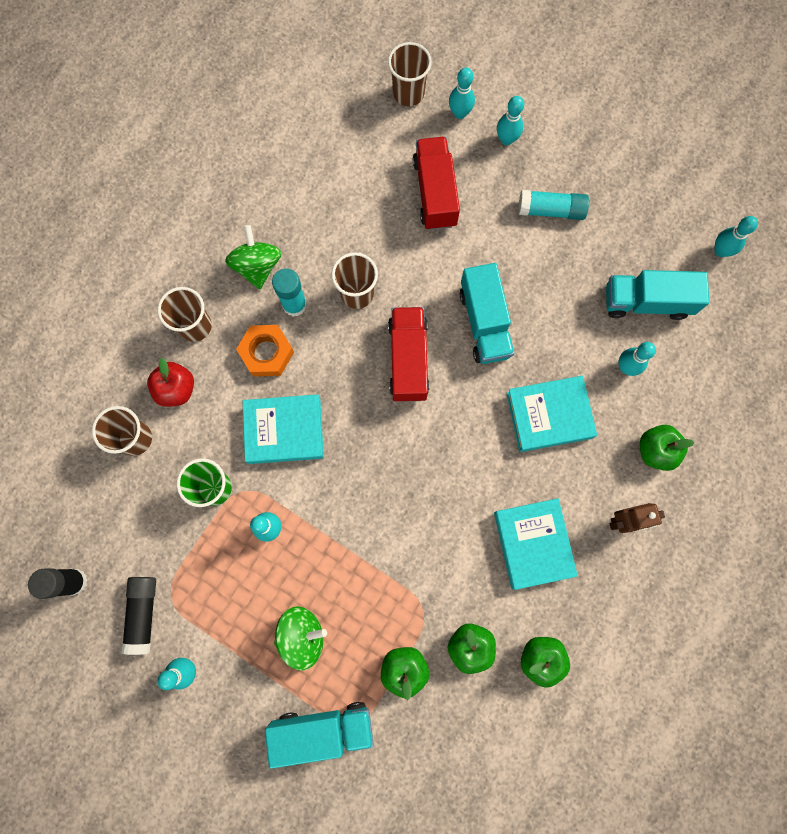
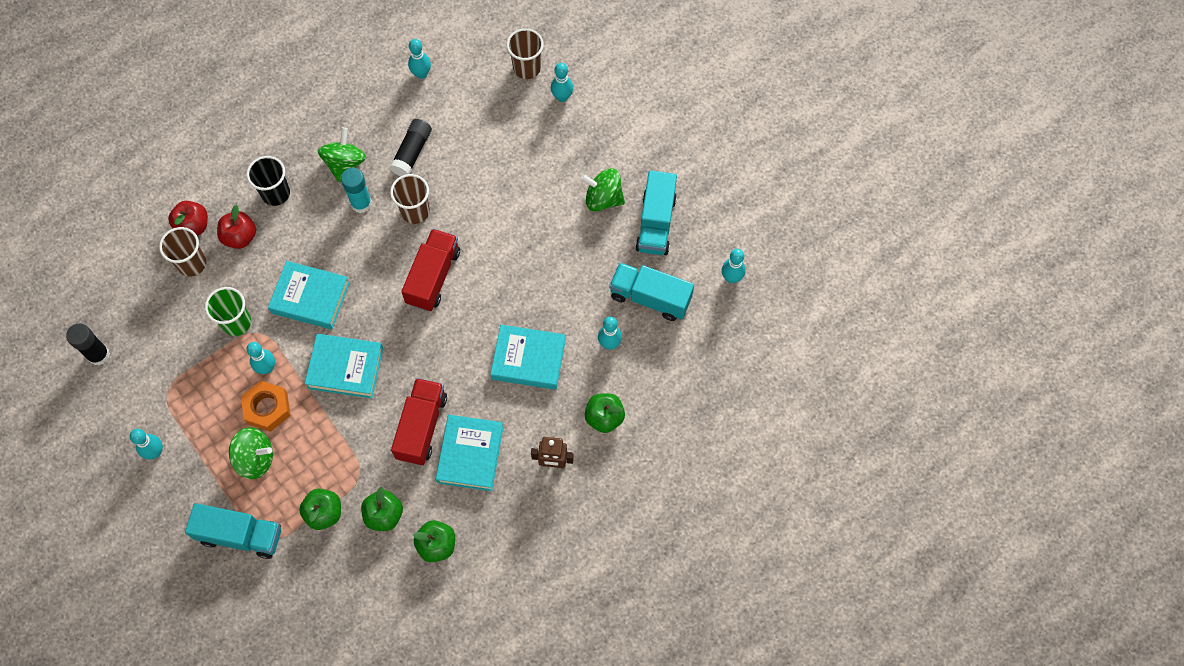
camera: 20 degrees right, 10 degrees down
(118, 395) = (193, 226): none -> red apple
(143, 613) = (140, 397): black glue stick -> black glue stick (412, 152)
(195, 326) = (276, 193): brown cup -> black cup
(266, 353) = (323, 233): orange nut -> orange nut (267, 408)
(357, 496) = (345, 368): none -> turquoise book
(435, 192) = (513, 153): red truck -> red truck (421, 427)
(484, 323) = (508, 269): turquoise truck -> turquoise truck (656, 223)
(506, 139) = (591, 130): turquoise bowling pin -> turquoise bowling pin (421, 74)
(551, 210) = (603, 198): turquoise glue stick -> green spinning top

